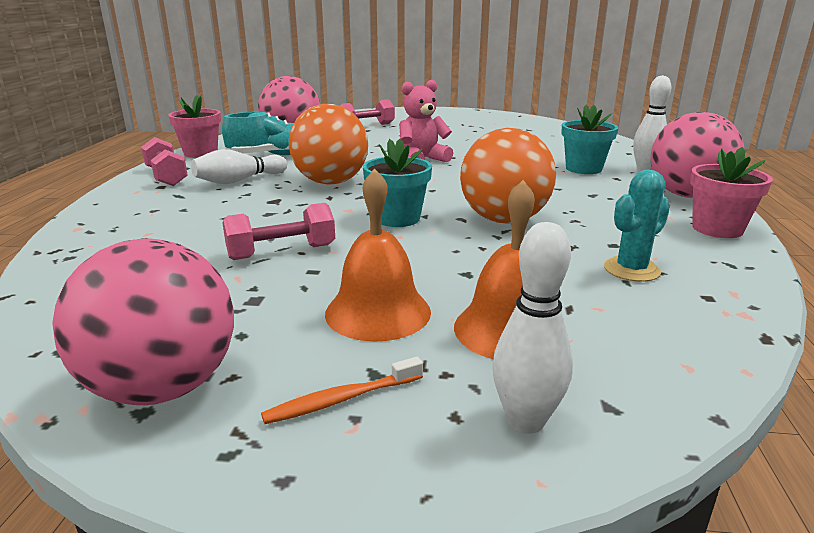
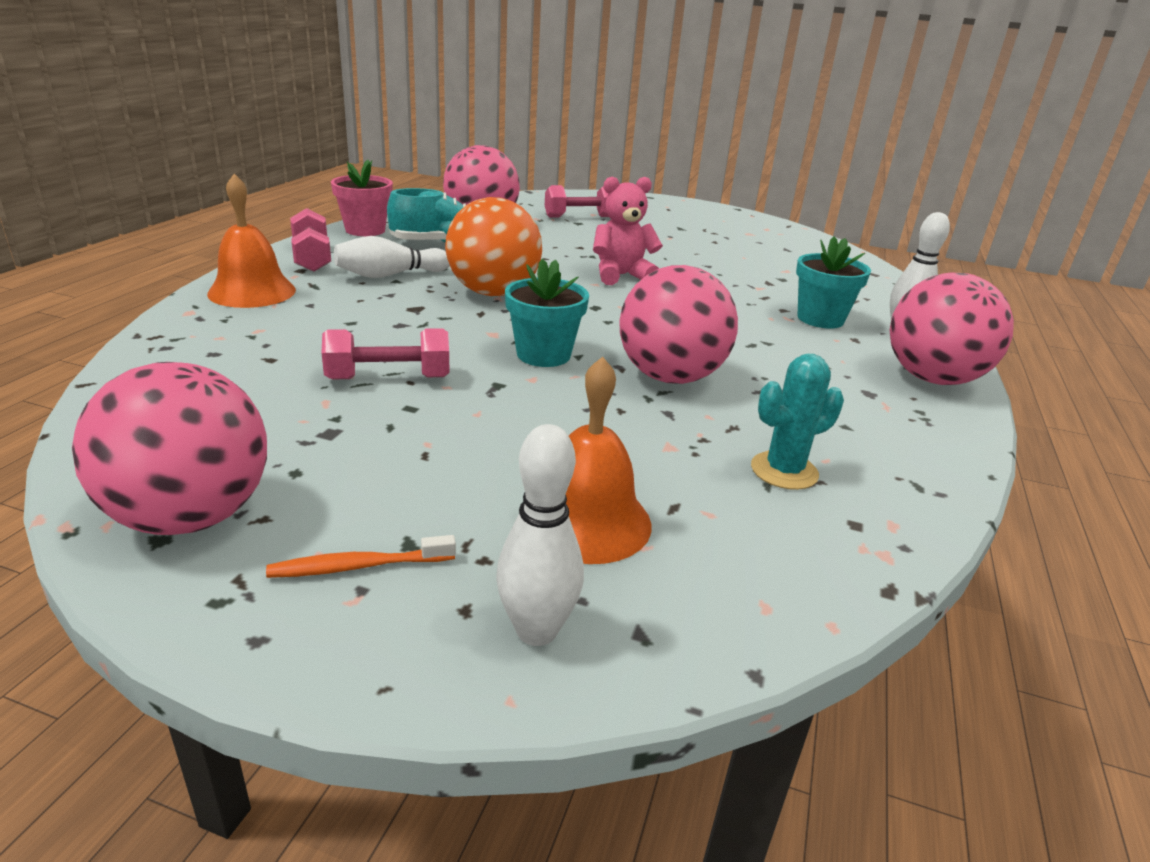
camera: 10 degrees right, 5 degrees up
(378, 312) = (453, 472): orange bell -> orange bell (252, 291)
(504, 220) = (670, 377): orange ball -> pink ball
(717, 229) = (937, 433): pink flower pot -> none

